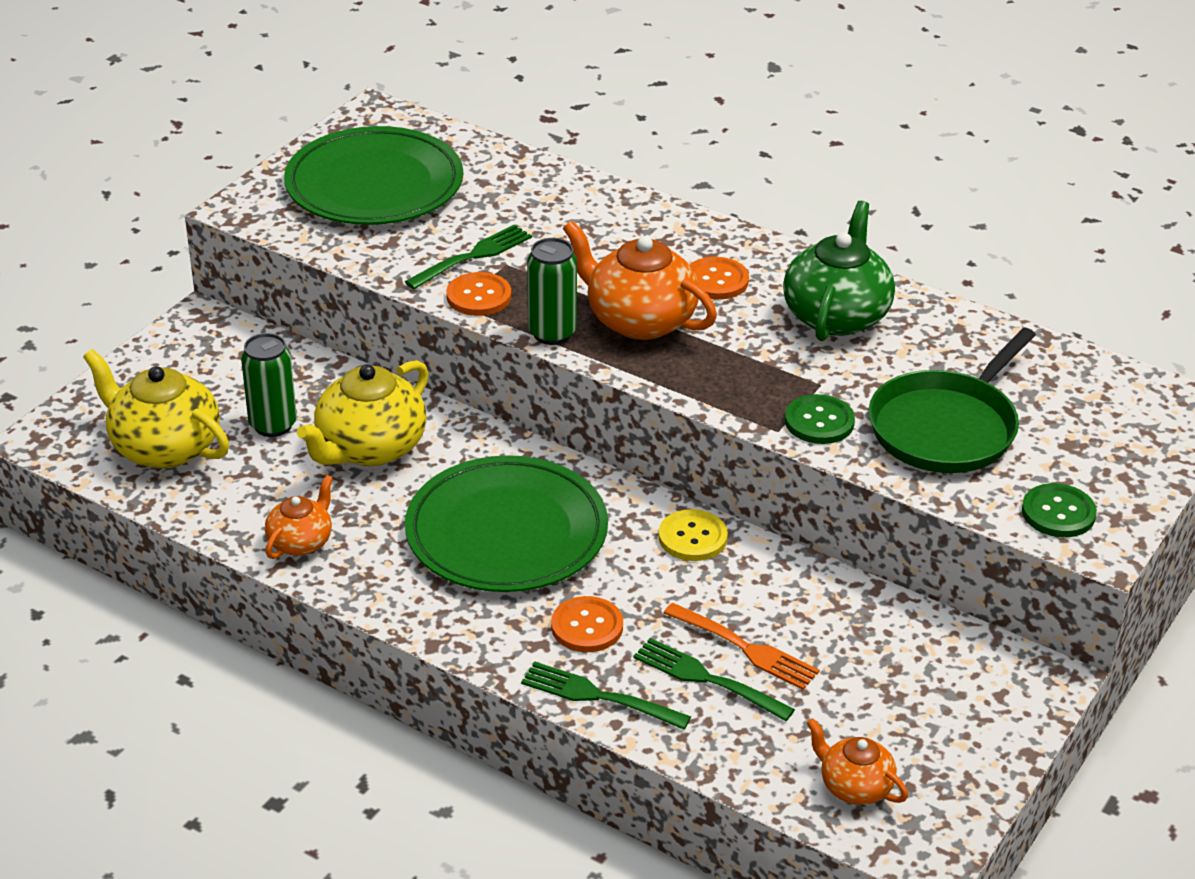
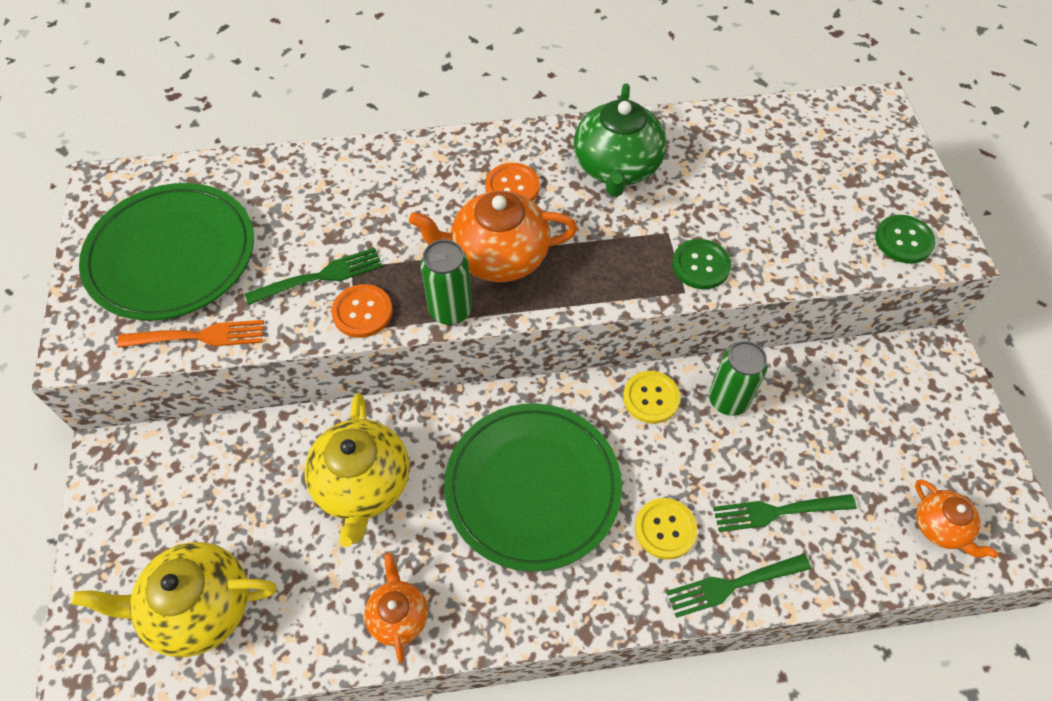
camera: 40 degrees left, 20 degrees up
(273, 425) = (267, 518): green can -> green can (728, 400)
(472, 257) = (319, 277): green fork -> green fork turned 60 degrees clockwise
(587, 626) = (665, 529): orange button -> yellow button
(744, 648) = (771, 466): orange fork -> orange fork (197, 336)
(836, 315) = (617, 167): green teapot -> green teapot turned 150 degrees counterclockwise
(854, 786) = (941, 527): orange teapot -> orange teapot turned 120 degrees counterclockwise
(946, 427) = (775, 216): green pan -> none

